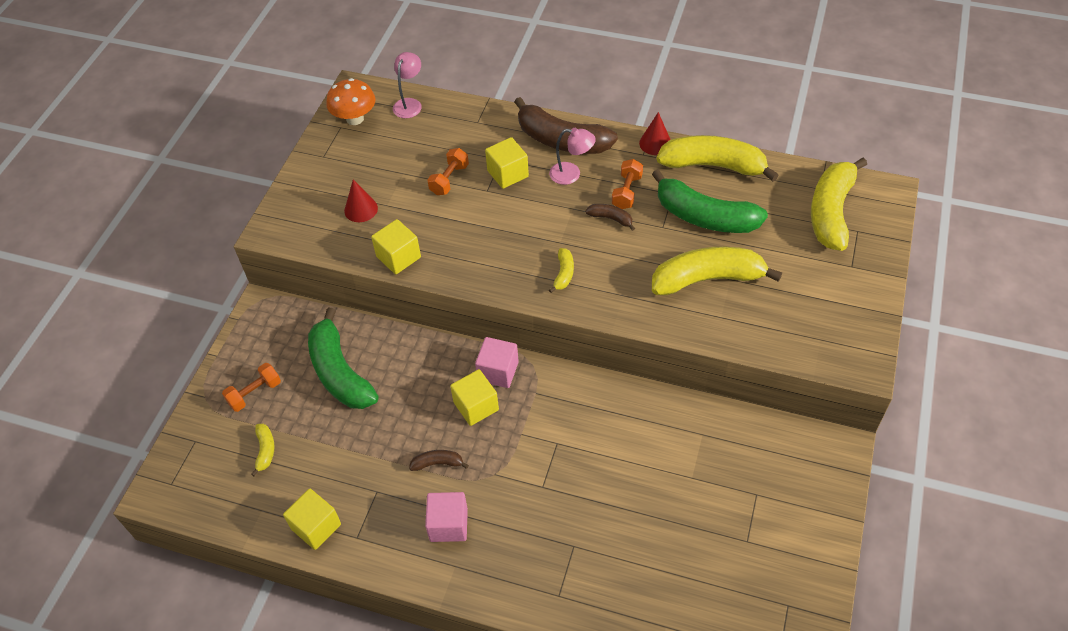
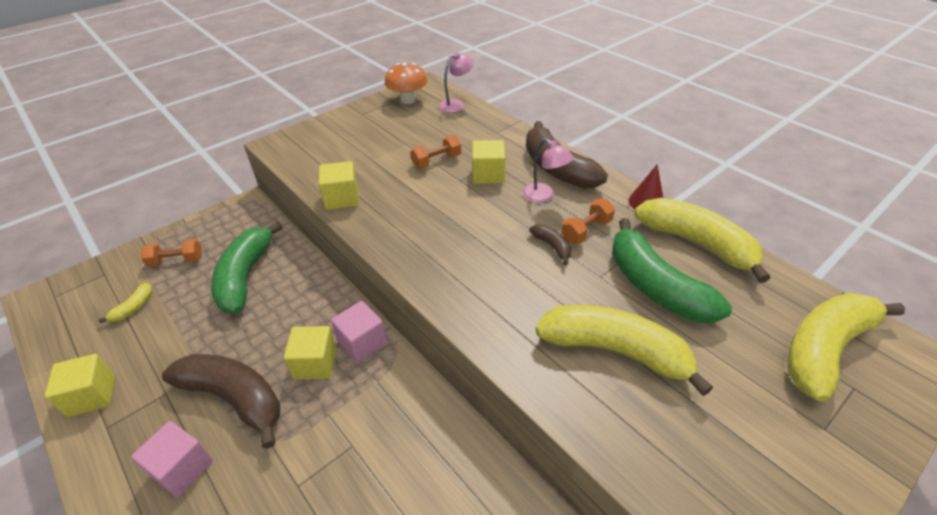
camera: 30 degrees right, 10 degrees down
(361, 209) = (351, 155): red cone -> none
(438, 463) = (235, 398): brown banana -> brown banana, size x2.29
(563, 274) = (465, 274): yellow banana -> none

